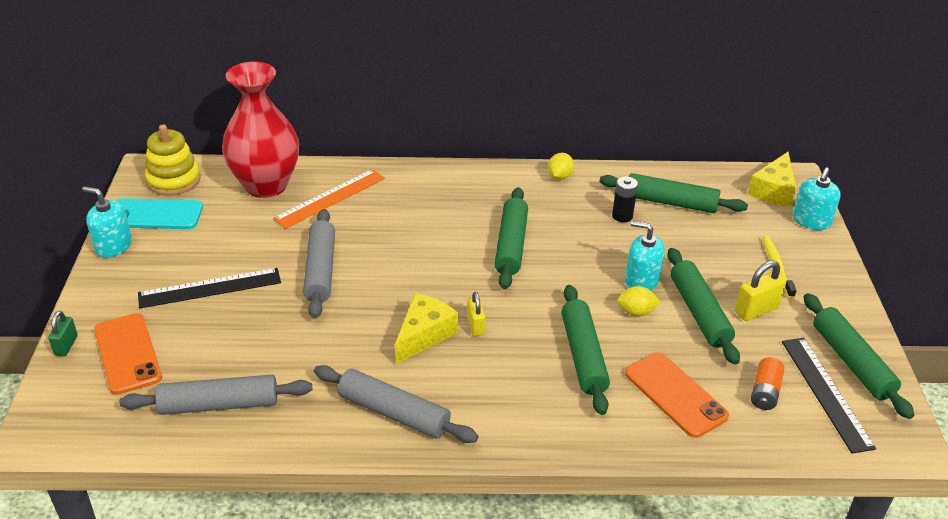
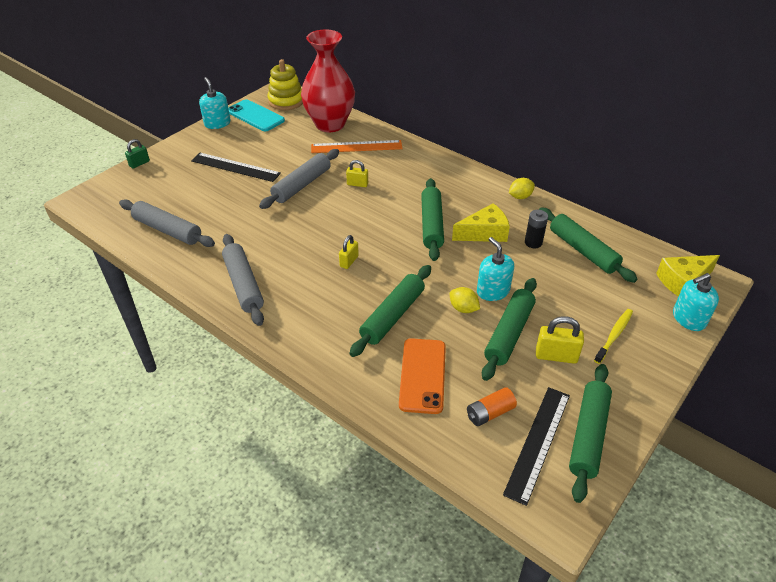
camera: 40 degrees right, 5 degrees up
(128, 353) = (159, 181): orange phone -> none
(383, 239) = (357, 184): none -> yellow padlock
(424, 335) = (313, 250): yellow cheese -> yellow cheese (484, 233)
(511, 245) = (432, 224): green rolling pin -> green rolling pin turned 45 degrees counterclockwise

